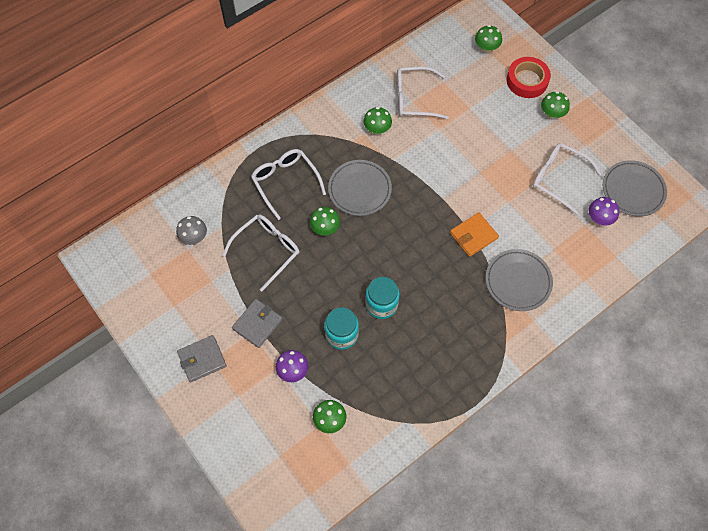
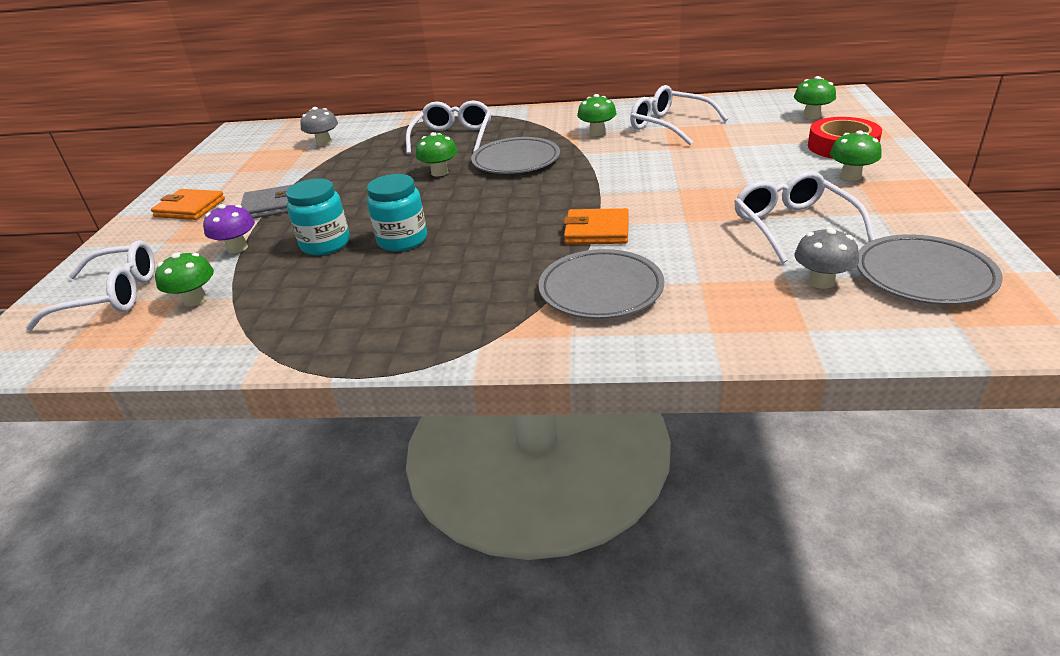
camera: 45 degrees right, 30 degrees down
(202, 359) = (190, 208): grey wallet -> orange wallet
(267, 250) = (365, 168): white glasses -> white glasses (113, 296)
(599, 218) = (821, 281): purple mushroom -> grey mushroom

